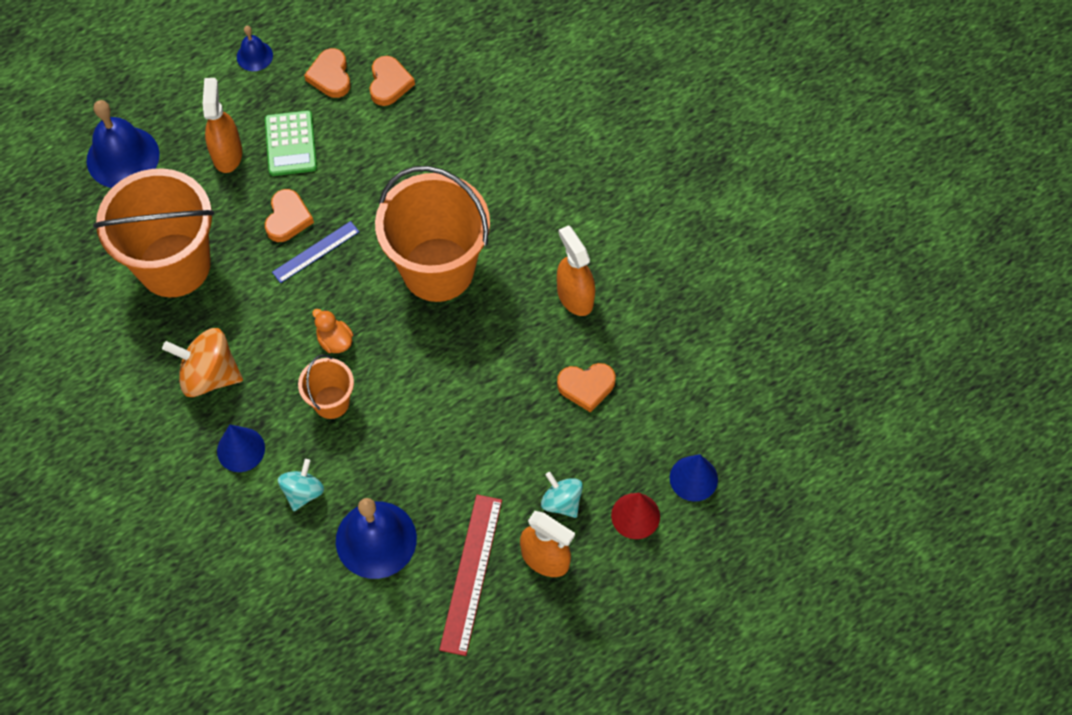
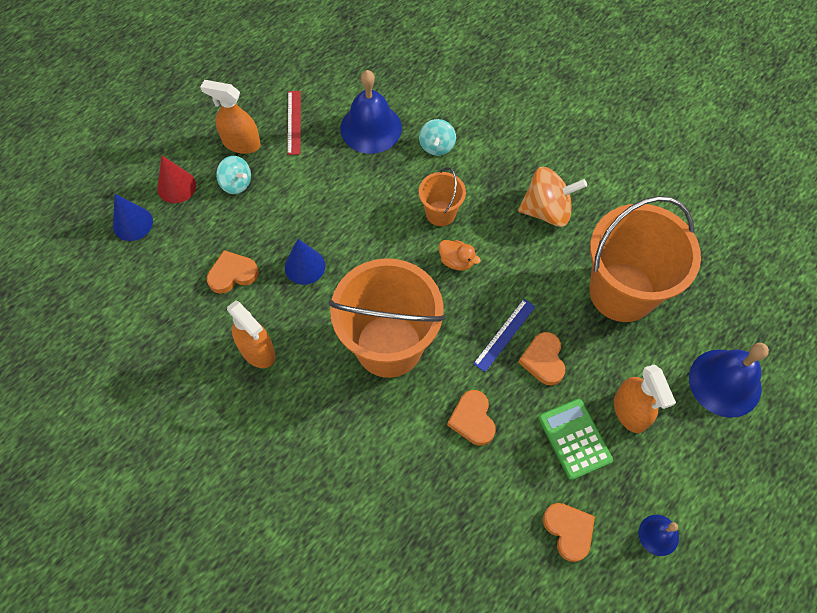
camera: 165 degrees right, 0 degrees up
(241, 449) = (496, 163): blue cone -> blue cone (304, 266)
(389, 83) = (504, 538): orange heart -> orange heart (472, 419)
(471, 573) = (294, 122): red ruler -> red ruler, size x0.63

